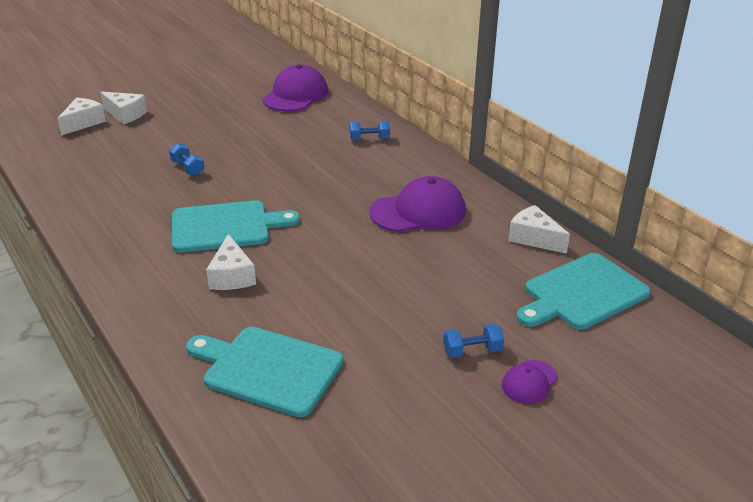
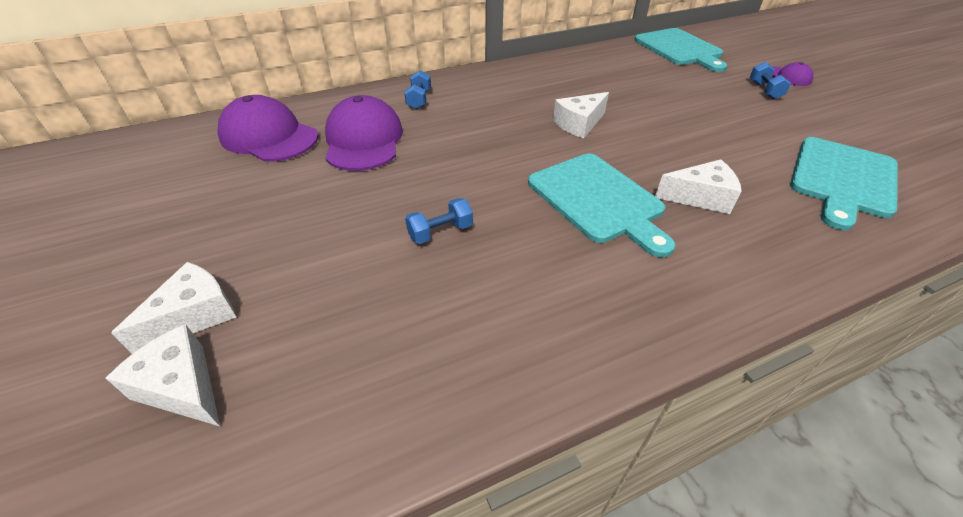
camera: 80 degrees left, 10 degrees up
(226, 227) = (598, 200): turquoise cutting board -> turquoise cutting board turned 150 degrees clockwise
(418, 212) = (570, 90): purple cap -> purple cap (364, 140)
(534, 238) = (611, 53): white cheese -> white cheese (579, 124)

